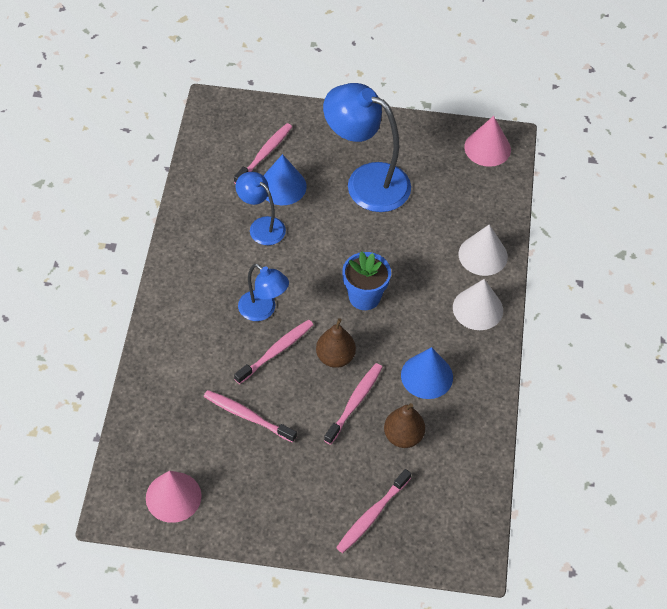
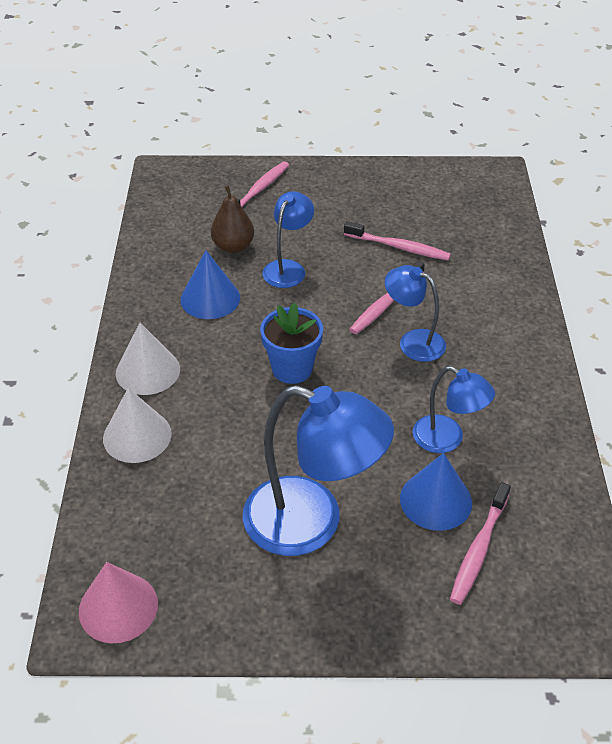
camera: 175 degrees right, 10 degrees down
(173, 497) = (448, 186): pink cone -> none
(335, 357) = (316, 305): brown pear -> none
(354, 402) = (288, 268): pink toothbrush -> blue lamp

